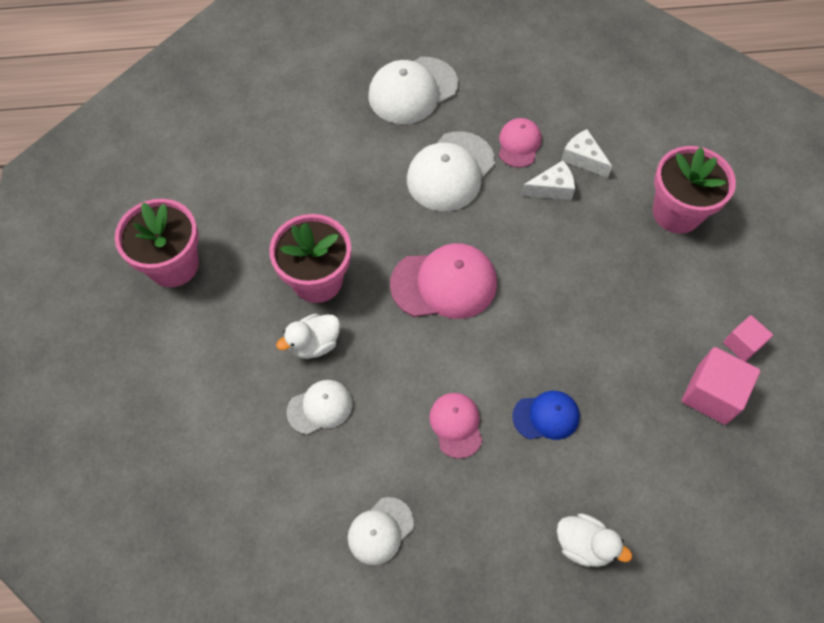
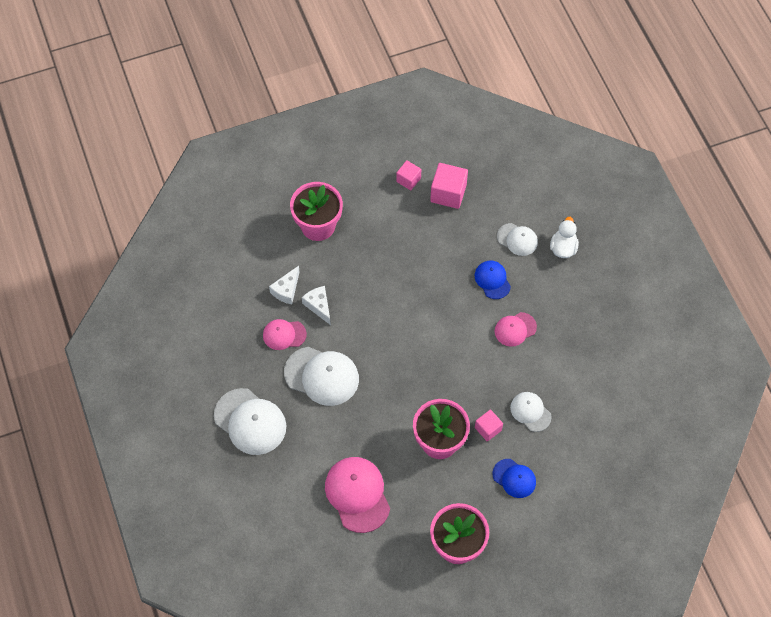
camera: 105 degrees left, 0 degrees up
(232, 357) = (514, 478): none -> blue cap
(314, 344) = (488, 429): white duck -> pink cube
(380, 531) = (594, 355): white cap -> white cap (517, 239)
(444, 284) = (417, 359): pink cap -> pink cap (357, 494)

